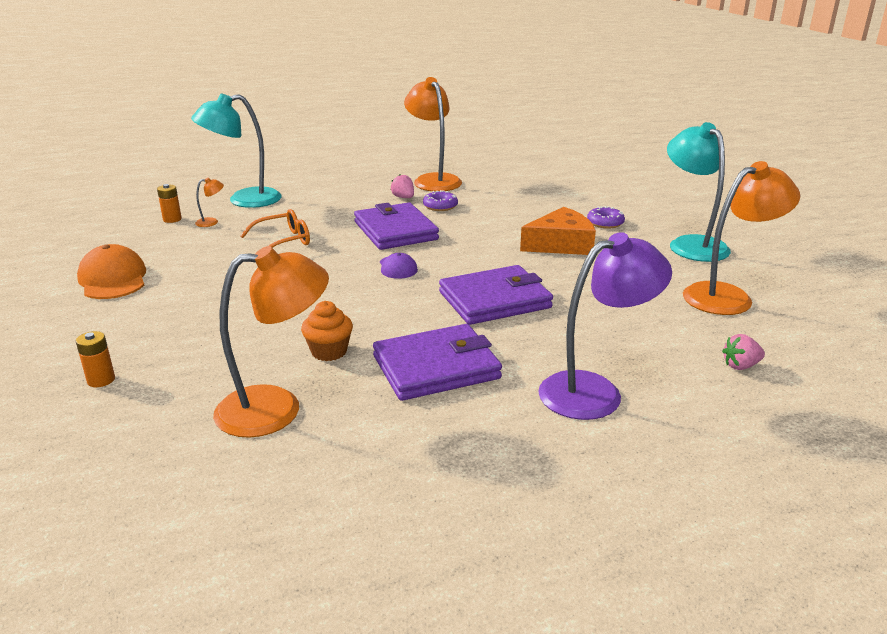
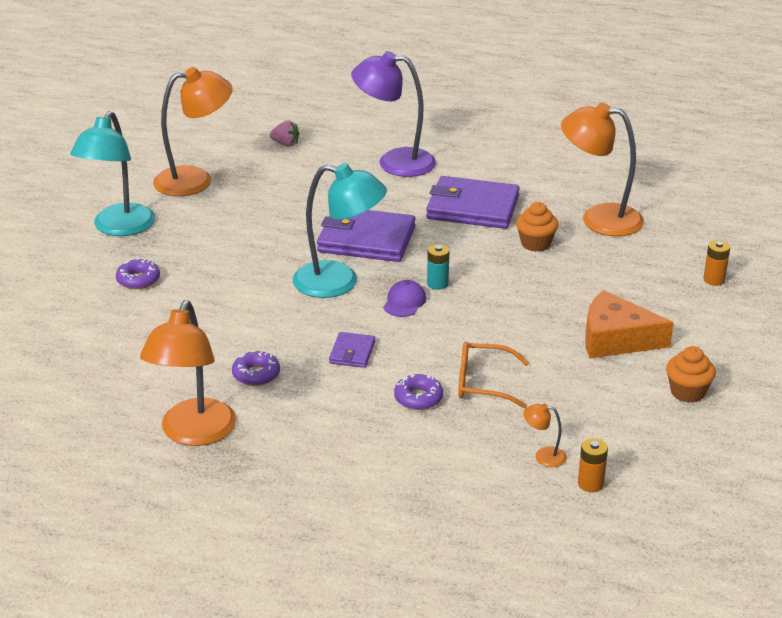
camera: 145 degrees left, 5 degrees up
(113, 279) = (687, 392): orange cap -> orange cupcake
(244, 200) = (476, 493): turquoise lamp -> turquoise lamp (339, 282)
(321, 224) = (418, 398): none -> purple donut
(386, 287) = (437, 284): none -> turquoise battery
(395, 231) = (352, 352): purple wallet -> purple wallet, size x0.48
(403, 197) = (276, 410): pink strawberry -> none
(561, 244) = (225, 271): orange cheese -> orange cheese (616, 339)
(728, 296) = (195, 180): orange lamp -> orange lamp turned 150 degrees clockwise

